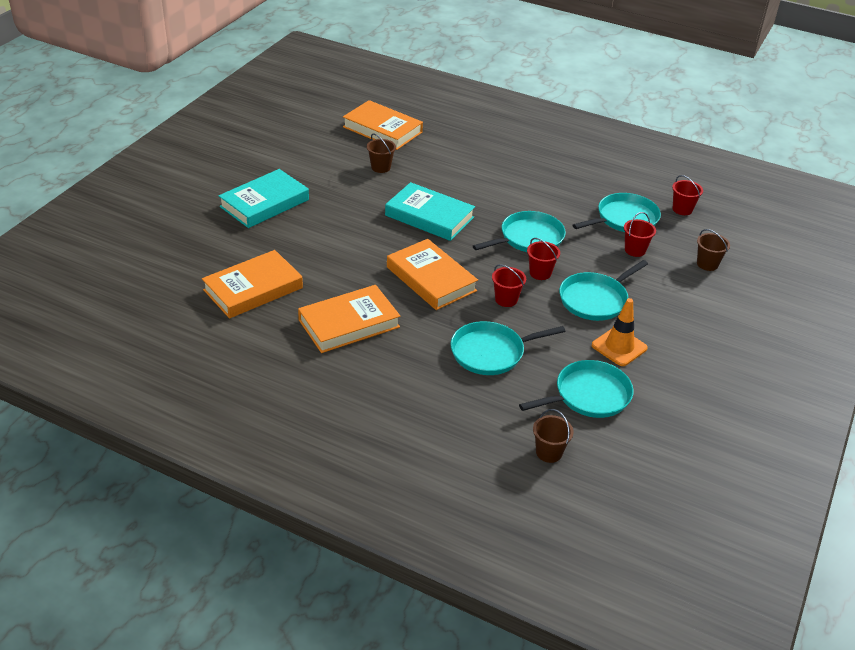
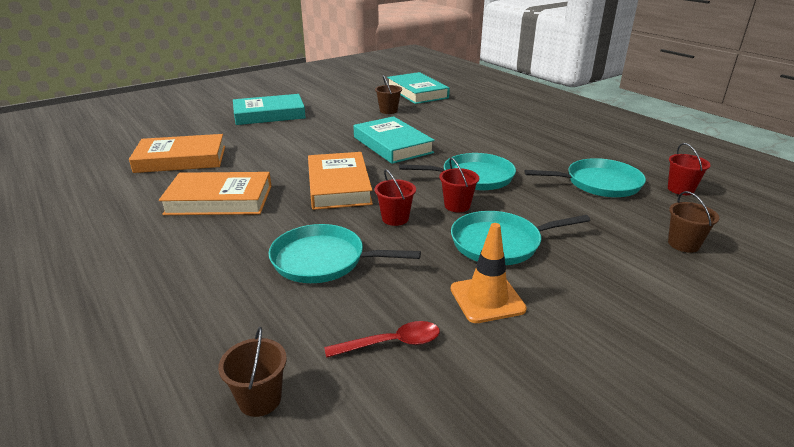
camera: 30 degrees right, 10 degrees down
(382, 130) = (417, 92): orange book -> turquoise book
(588, 395) = (391, 343): turquoise pan -> red spoon
(635, 250) = (590, 211): red bucket -> none

